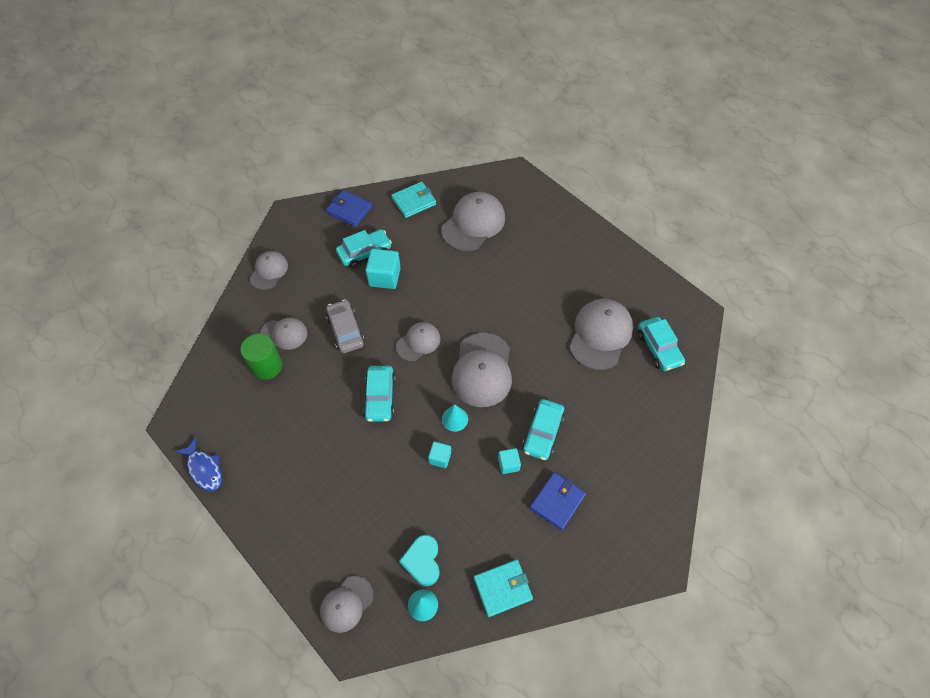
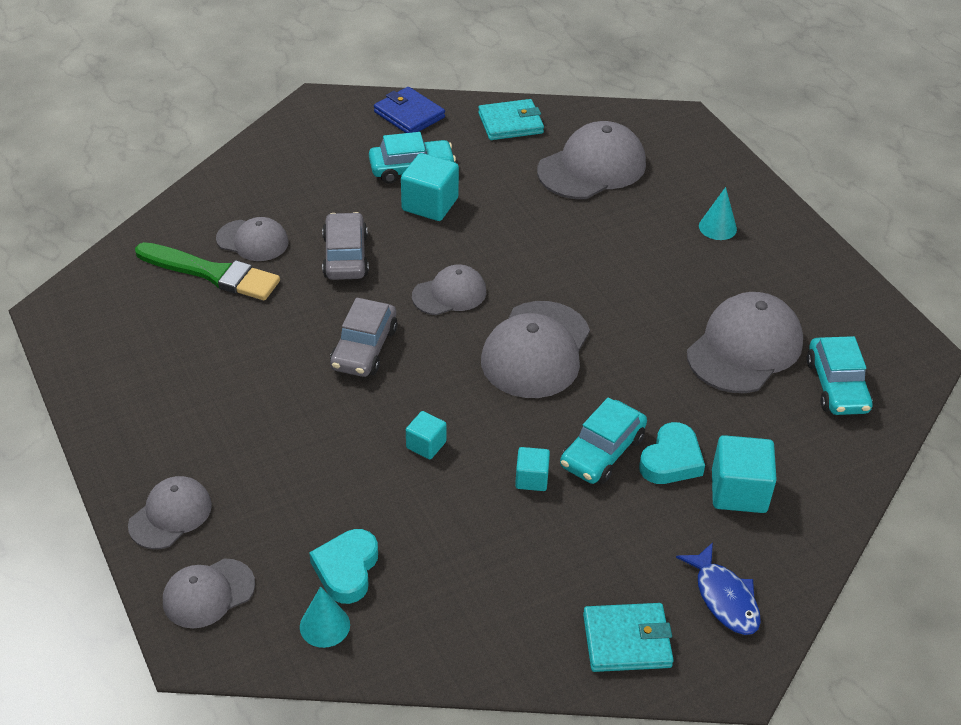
camera: 15 degrees right, 15 degrees down
(204, 469) = (71, 375): blue fish -> blue fish (724, 598)
(267, 366) = (212, 273): green cylinder -> green brush
(269, 271) = (262, 162): grey cap -> grey cap (170, 515)
(380, 397) = (364, 348): turquoise car -> grey car
(454, 419) = (468, 401): turquoise cone -> turquoise cone (717, 227)
(502, 588) = (459, 637): turquoise wallet -> turquoise wallet (627, 640)
(557, 501) = (592, 546): blue wallet -> none
(583, 427) = (671, 460): none -> turquoise heart
(626, 438) = (739, 491): none -> turquoise cube

